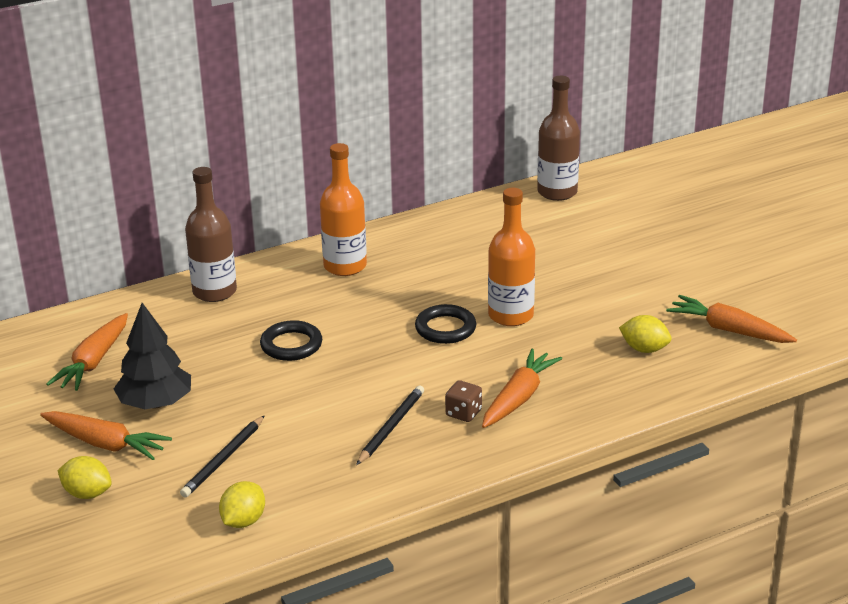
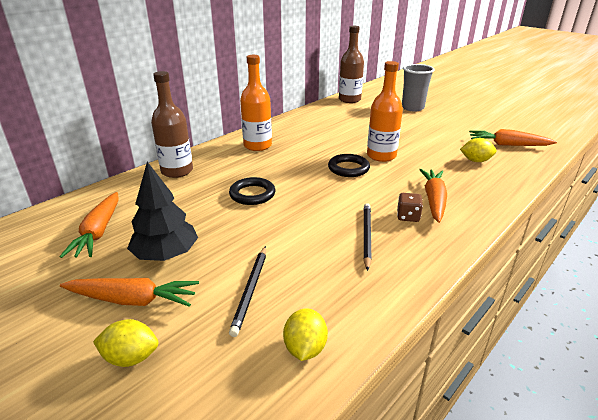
camera: 20 degrees left, 0 degrees up
(650, 228) = (412, 108): none -> grey cup

